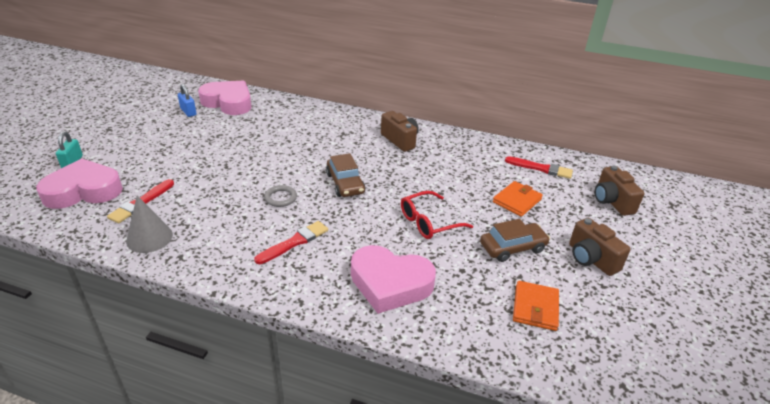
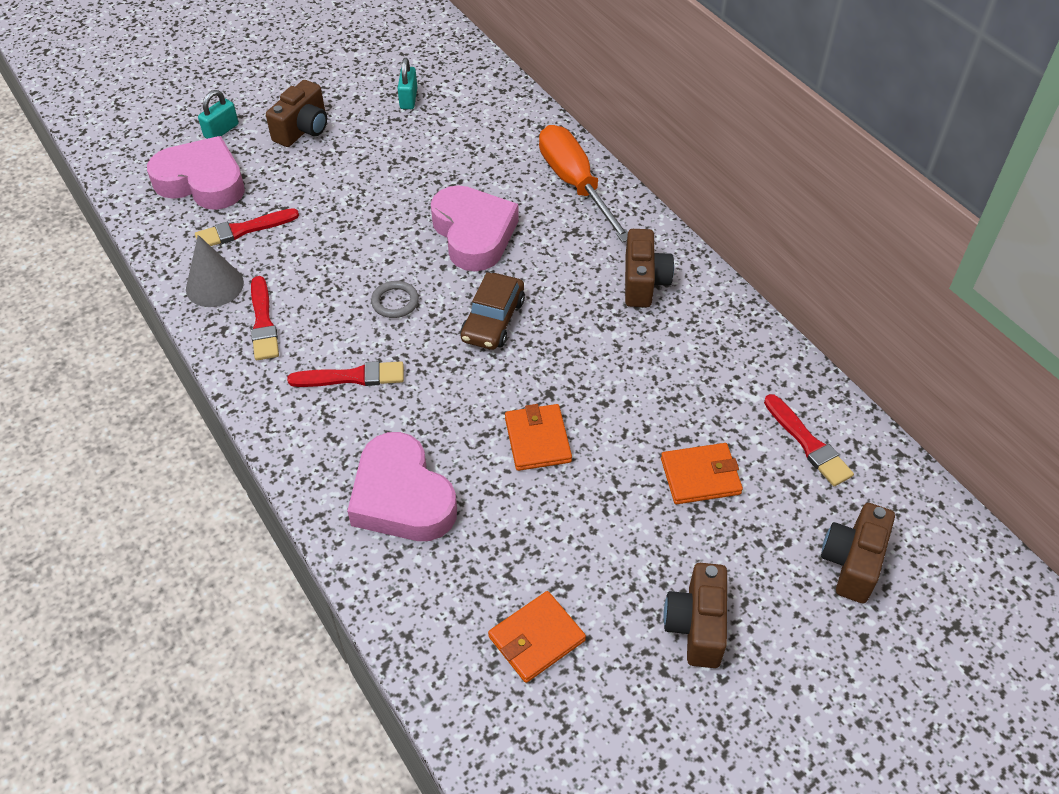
camera: 40 degrees right, 15 degrees up
(133, 144) = (303, 129): none -> brown camera
(188, 112) = (408, 99): blue padlock -> turquoise padlock
(205, 241) = (263, 322): none -> red brush
(228, 102) = (472, 102): pink heart -> pink heart (473, 234)
(322, 116) = (575, 184): none -> orange screwdriver
(428, 222) = (537, 440): red glasses -> orange wallet
(512, 247) = (606, 542): brown car -> none

